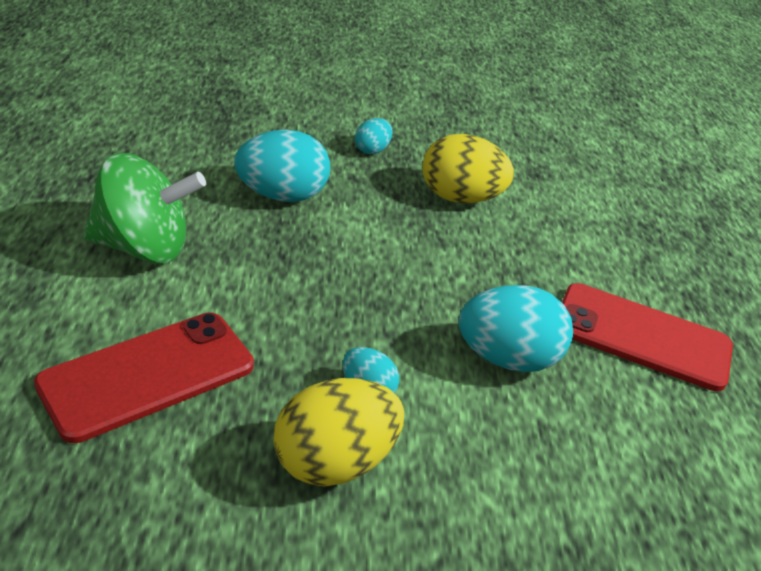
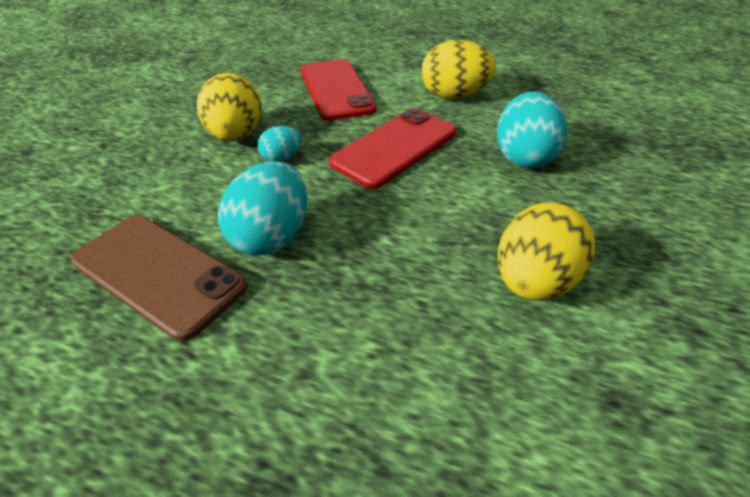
camera: 115 degrees right, 5 degrees up
(144, 247) = (454, 95): green spinning top -> yellow egg
(372, 150) = (627, 230): turquoise egg -> none
(608, 429) = (158, 274): none -> brown phone
(642, 336) = (240, 365): red phone -> red phone (395, 147)

